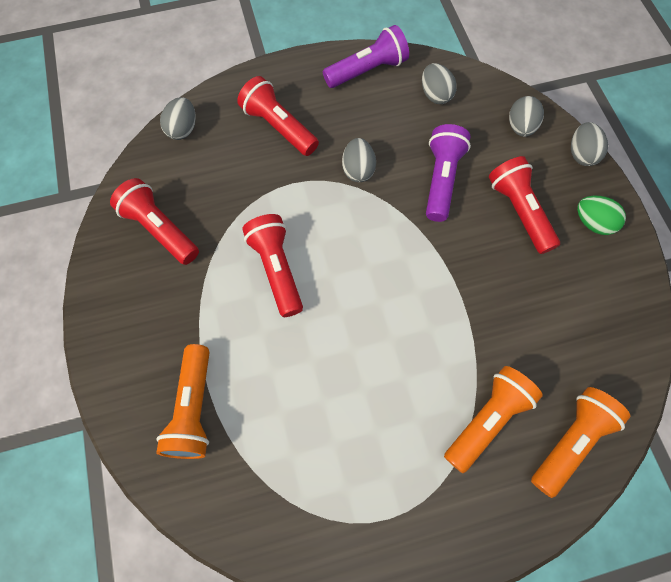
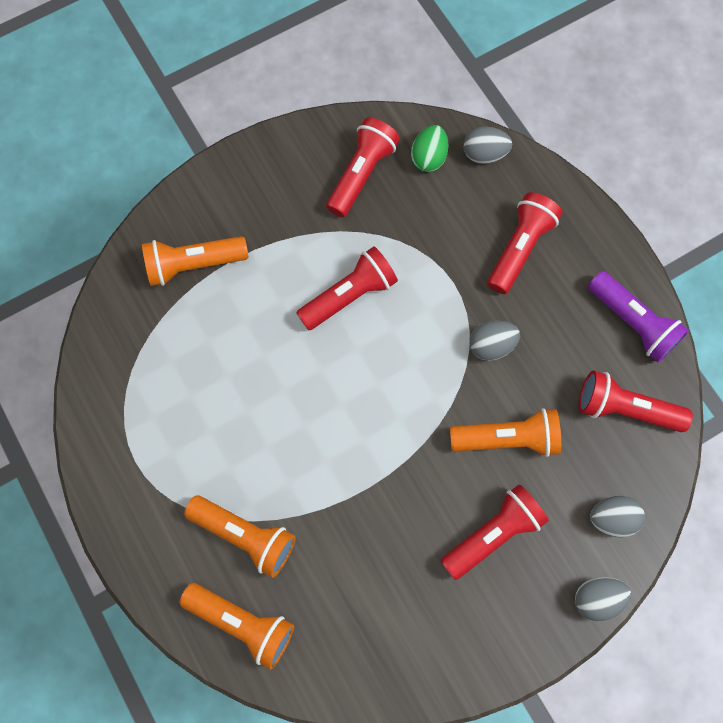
camera: 75 degrees right, 5 degrees up
(435, 95) = (625, 408): grey egg -> red flashlight
(441, 180) = (507, 438): purple flashlight -> orange flashlight
(593, 223) = (503, 622): green egg -> green egg (428, 158)

